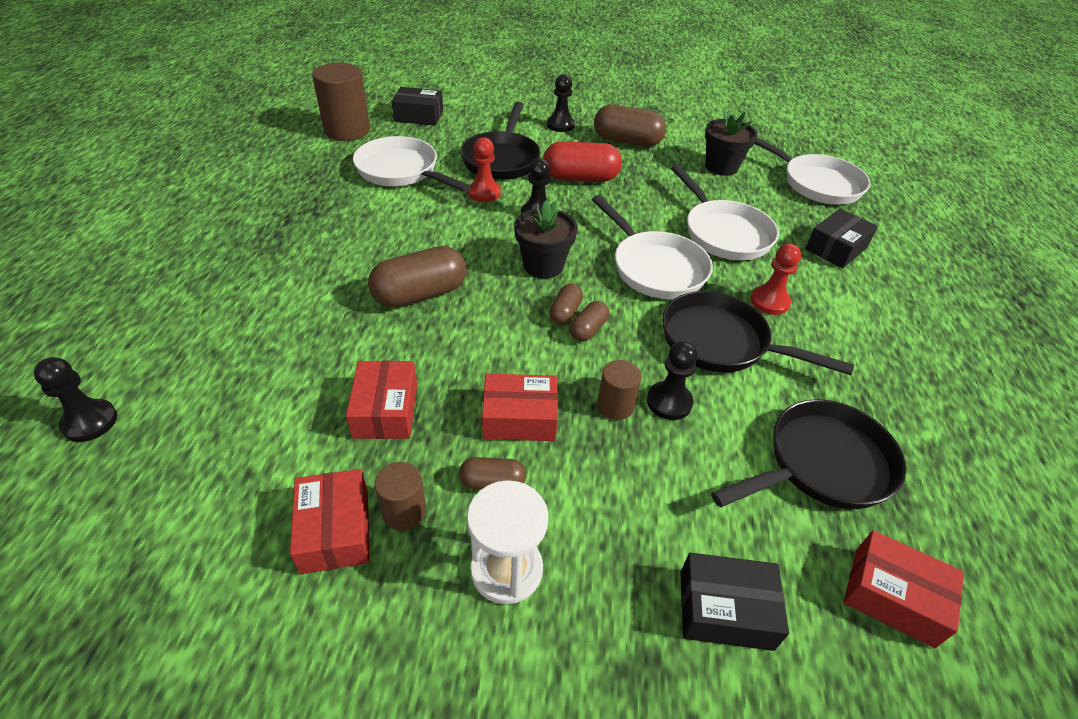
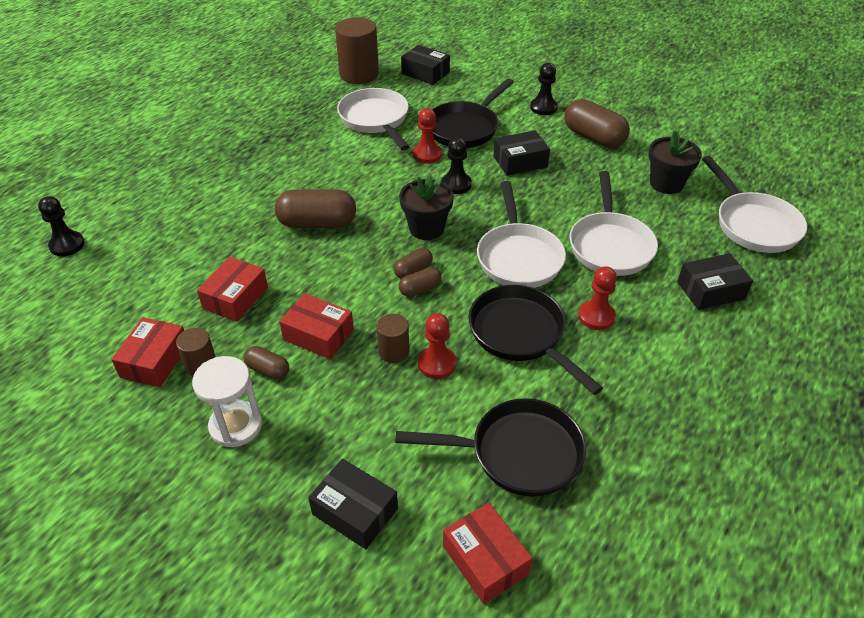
camera: 30 degrees right, 0 degrees up
(580, 178) = (520, 161): red capsule -> black box
(669, 402) = (437, 364): black pawn -> red pawn

